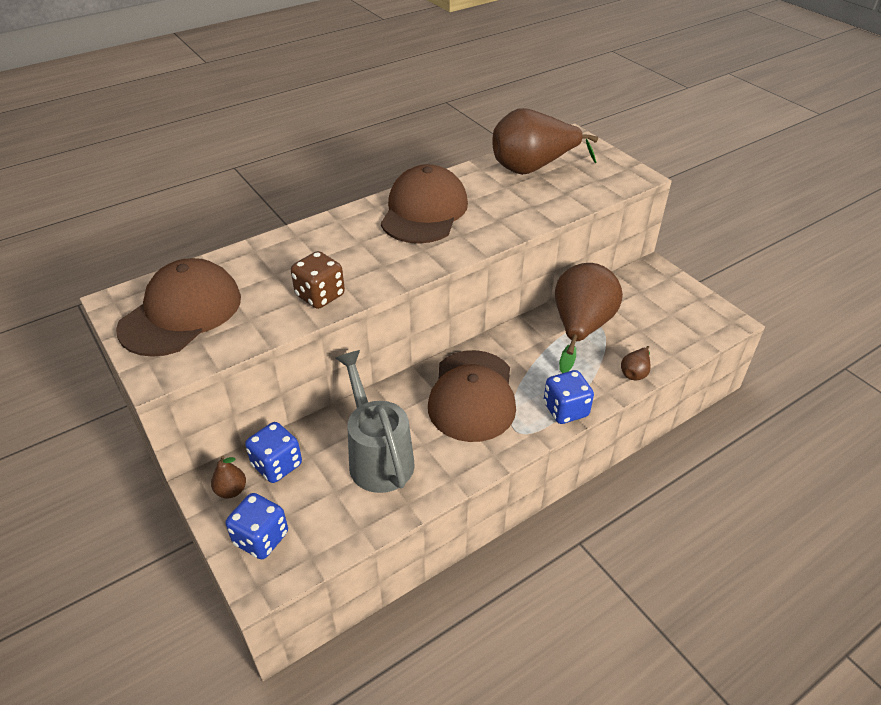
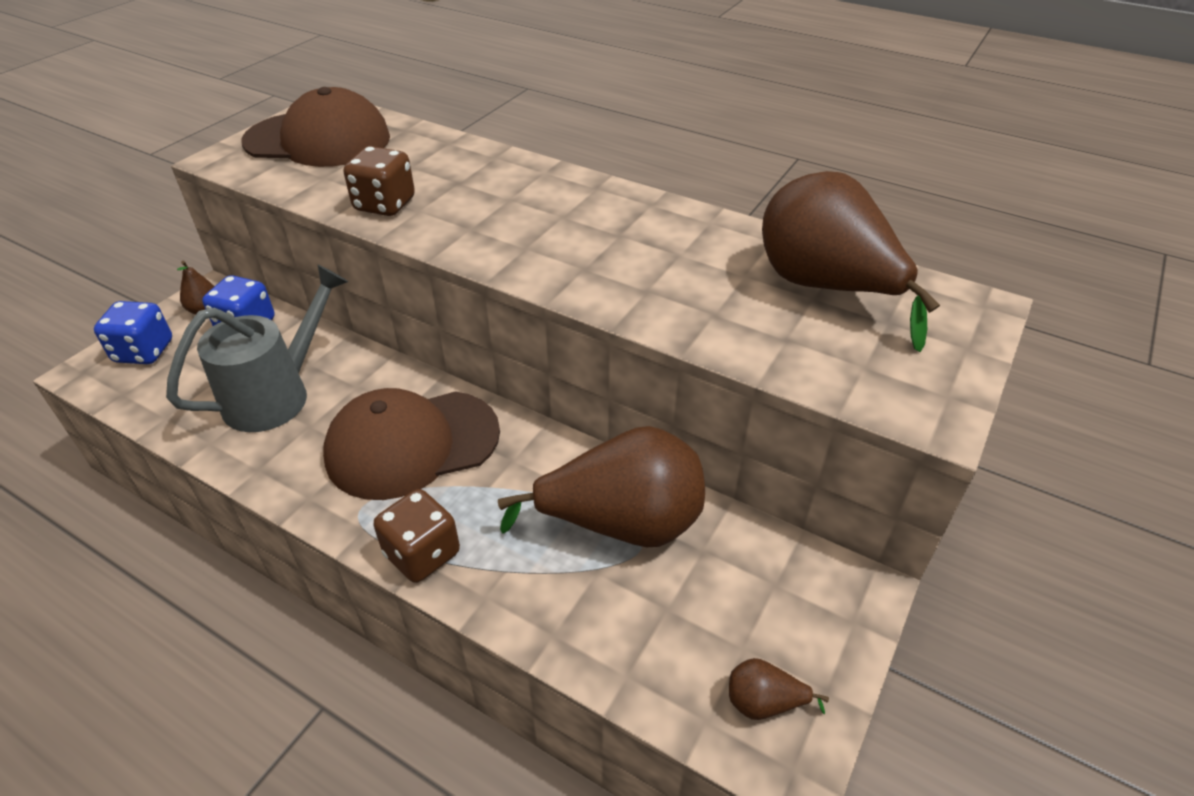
camera: 65 degrees right, 0 degrees up
(424, 211) = (615, 224): brown cap -> none
(565, 410) = (422, 554): blue dice -> brown dice
(635, 372) = (549, 626): brown pear -> brown pear (764, 702)

